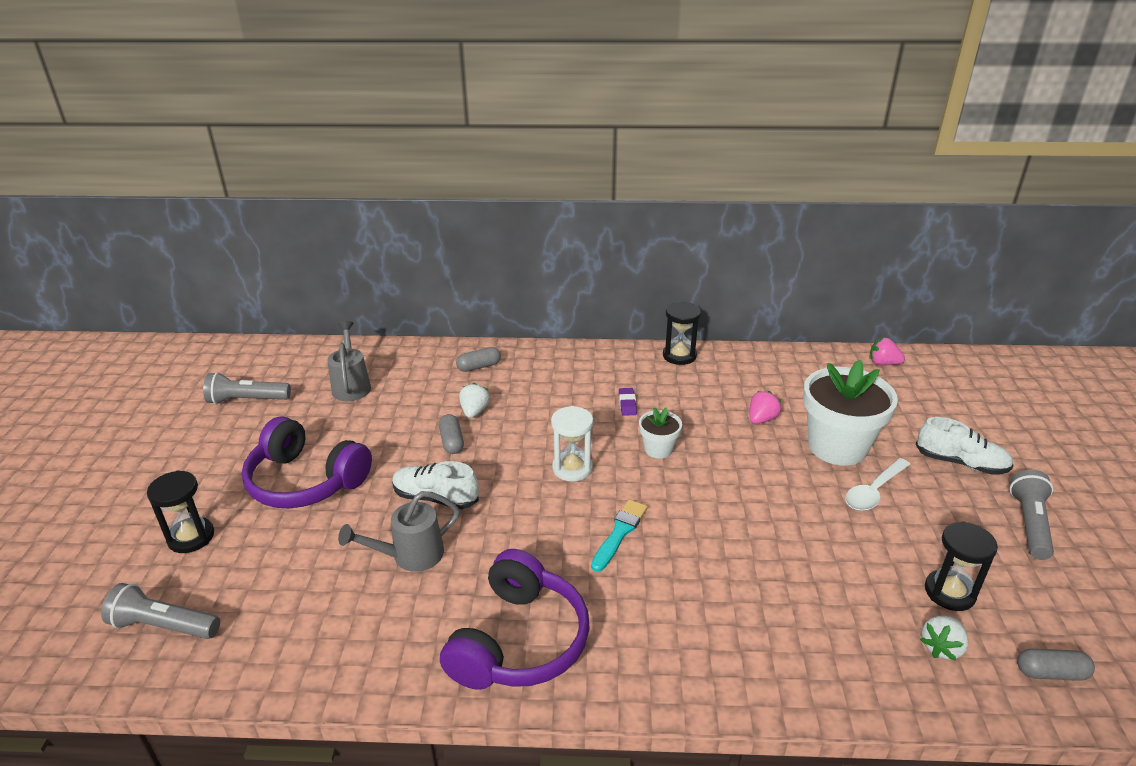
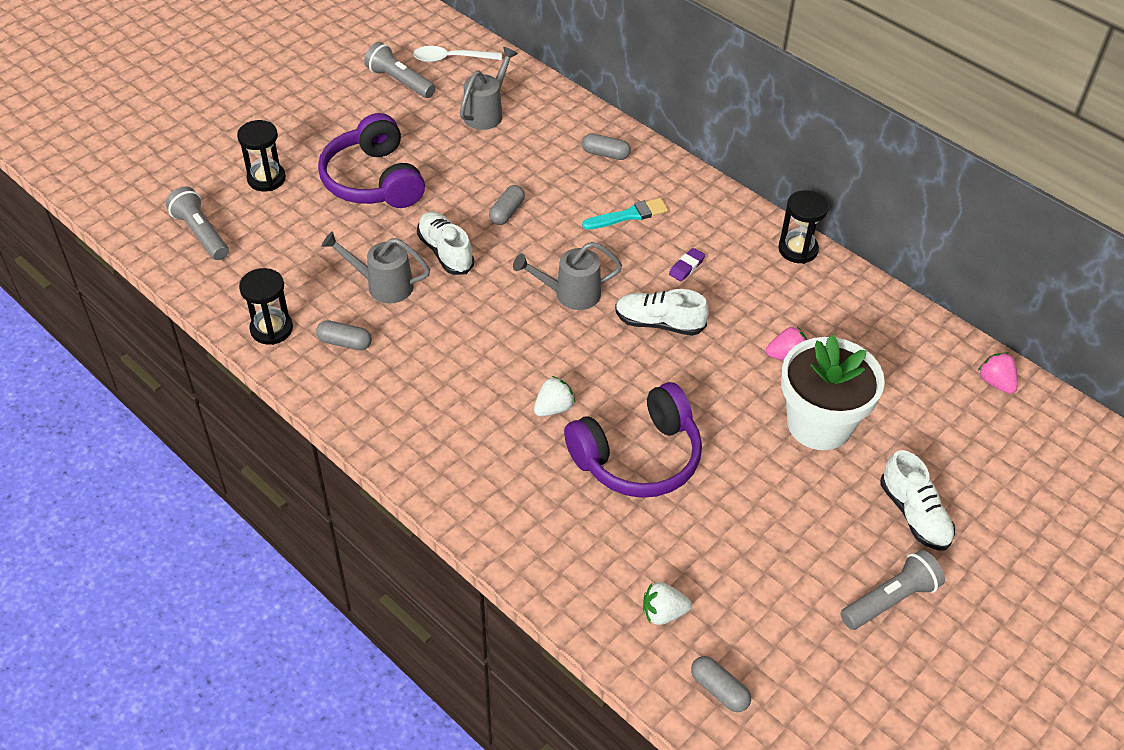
camera: 40 degrees right, 15 degrees up
(430, 625) = (345, 342): none -> grey capsule
(474, 411) = (554, 195): white strawberry -> white strawberry (553, 408)
(519, 641) = (386, 392): purple headphones -> purple headphones (638, 457)
(572, 468) = (570, 294): white hourglass -> grey watering can
(620, 533) = (542, 368): turquoise brush -> turquoise brush (628, 215)
(658, 449) = (659, 323): white flower pot -> white shoe
(874, 491) = (792, 480): white spoon -> white spoon (451, 59)
(949, 592) = (731, 589): black hourglass -> black hourglass (271, 329)

